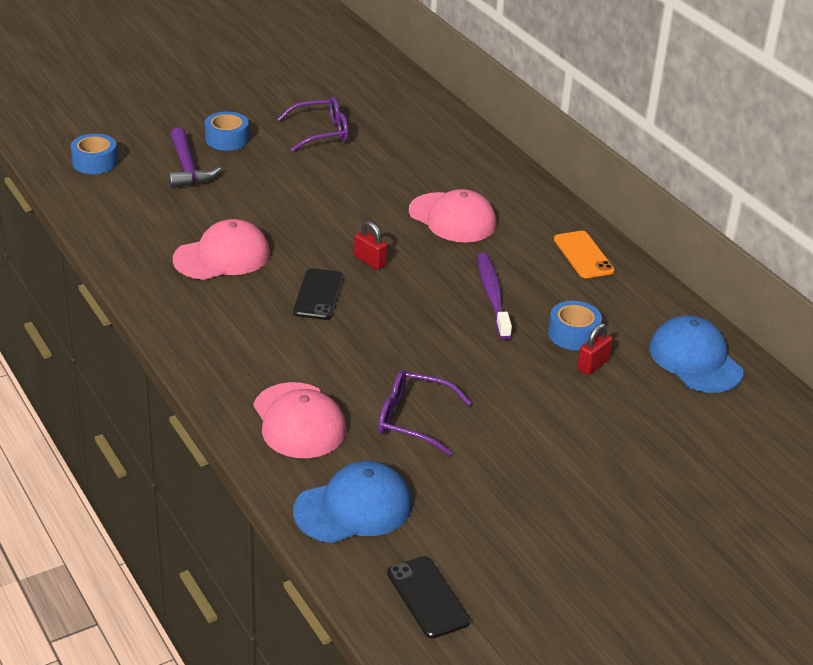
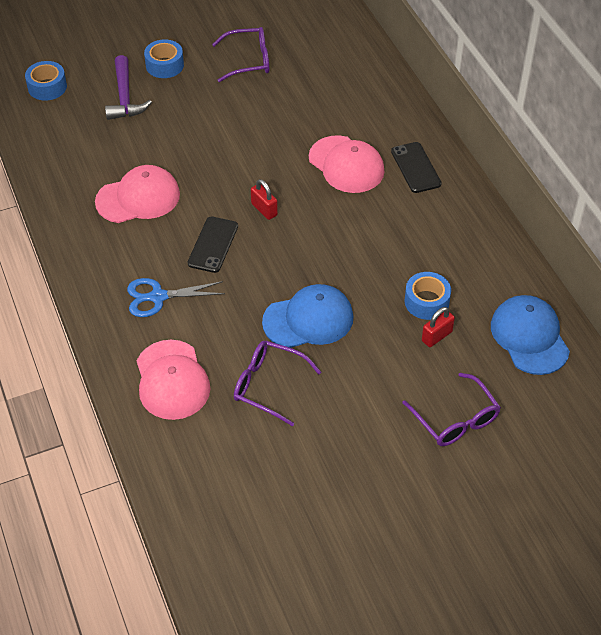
camera: 10 degrees right, 15 degrees up
(265, 345) = (158, 297): none -> blue scissors
(353, 508) = (201, 474): blue cap -> blue cap (308, 320)
(427, 597) = (245, 570): black phone -> black phone (415, 168)
(492, 295) = (364, 254): purple toothbrush -> none
(583, 255) = (455, 213): orange phone -> none
(634, 439) = (455, 419): none -> purple glasses

